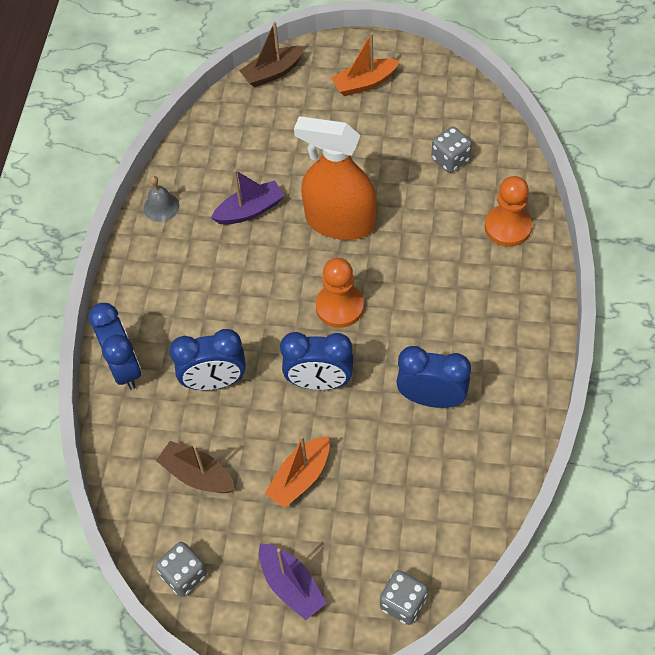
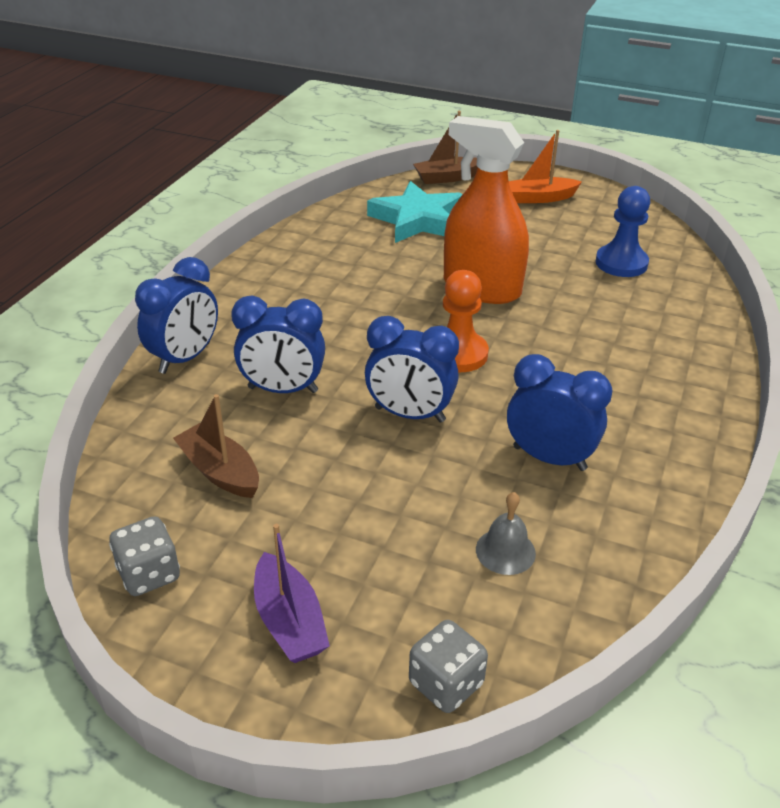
camera: 10 degrees right, 20 degrees down
(124, 368) = (185, 358): blue clock -> blue clock turned 45 degrees clockwise
(161, 207) = (291, 245): grey bell -> grey bell (505, 551)
(250, 210) = (384, 263): purple boat -> none
(262, 143) = (418, 220): none -> turquoise star
(300, 477) = (350, 502): orange boat -> none
(450, 159) = (621, 263): grey dice -> blue pawn
(508, 227) = (679, 325): orange pawn -> none

